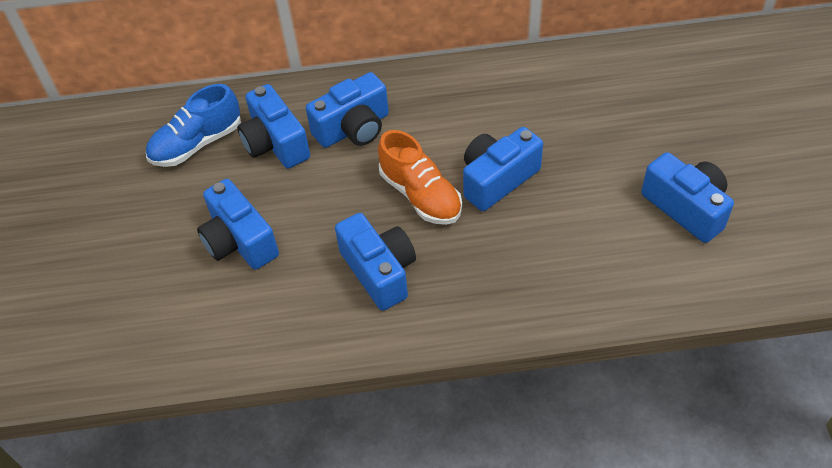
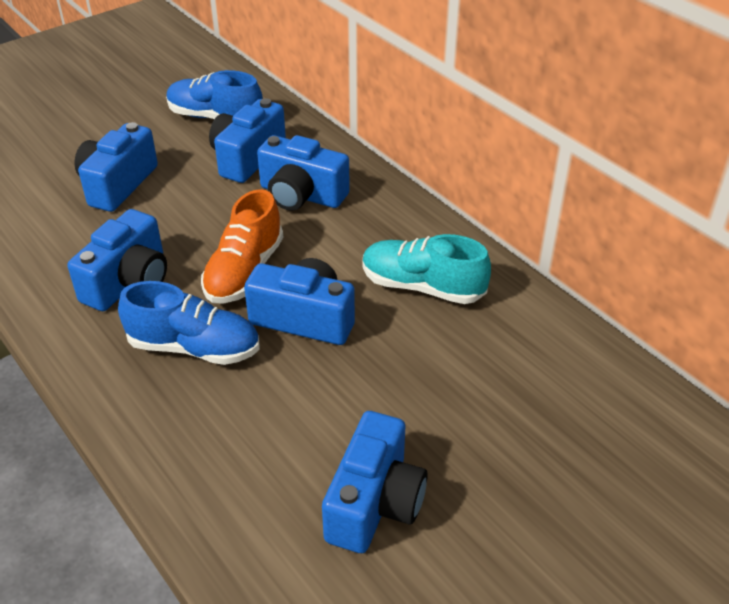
camera: 55 degrees right, 10 degrees down
(485, 253) = (194, 347): none -> blue shoe
(509, 104) = (422, 287): none -> turquoise shoe

